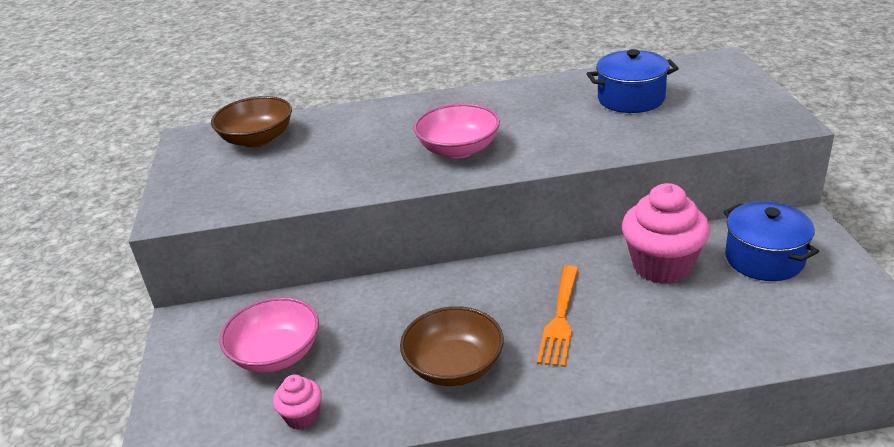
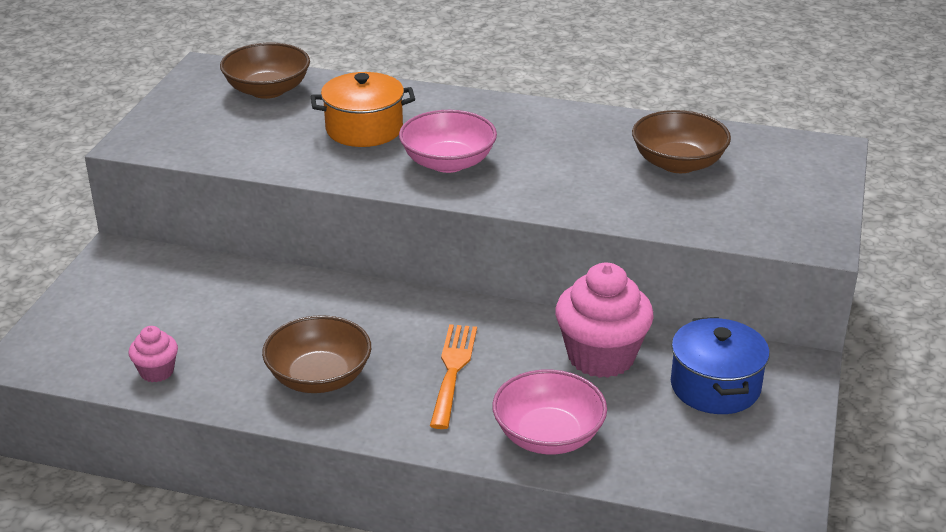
camera: 20 degrees right, 0 degrees up
(276, 354) = (173, 310): pink bowl -> pink bowl (548, 435)
(366, 145) = (364, 129): none -> orange pot
(560, 319) = (453, 371): orange fork -> orange fork turned 150 degrees clockwise
(631, 99) = (678, 163): blue pot -> brown bowl

